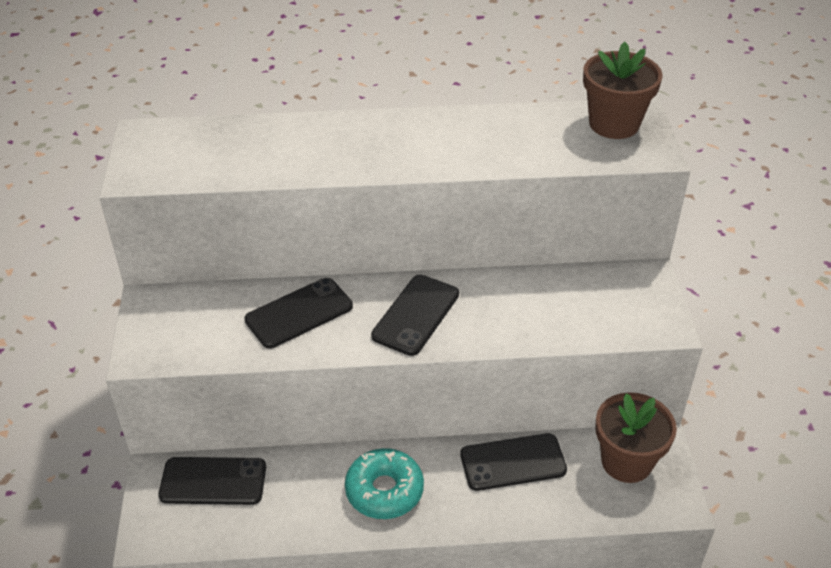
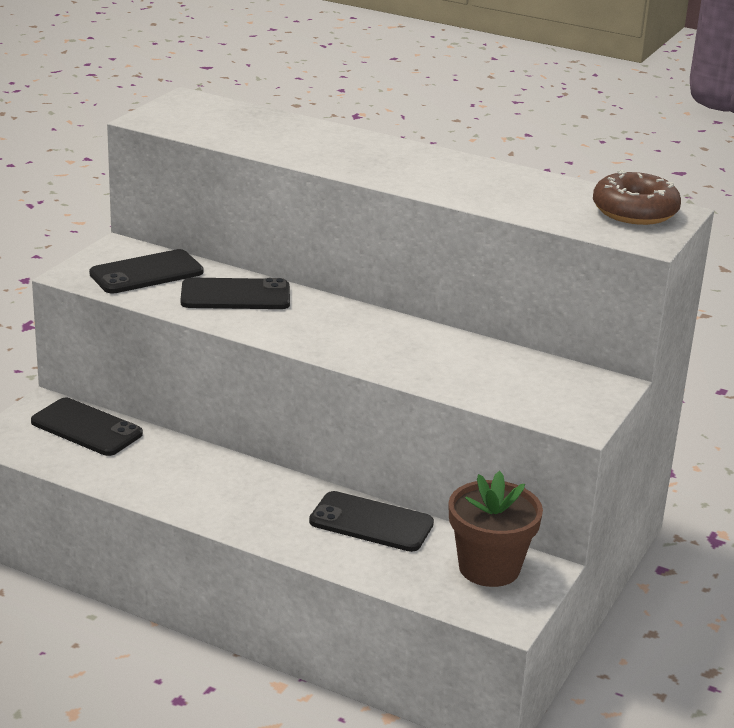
camera: 30 degrees right, 15 degrees down
(384, 490) = (227, 492): turquoise donut -> none
(416, 315) = (339, 331): black phone -> black phone (146, 273)
(614, 124) = (634, 211): brown flower pot -> brown donut

